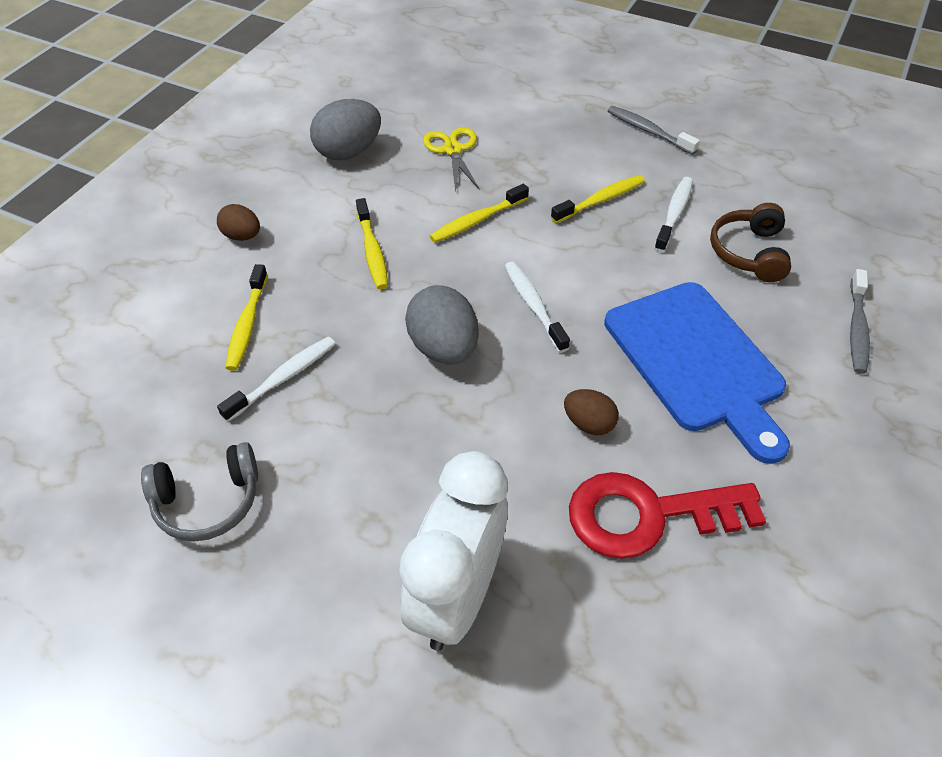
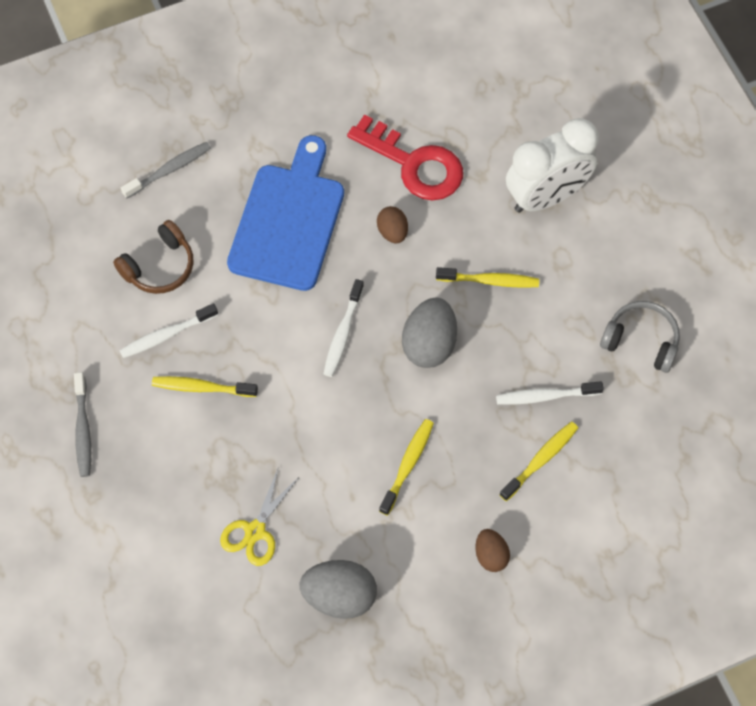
camera: 140 degrees left, 15 degrees up
(477, 220) = (309, 437): yellow toothbrush -> yellow toothbrush (490, 281)

